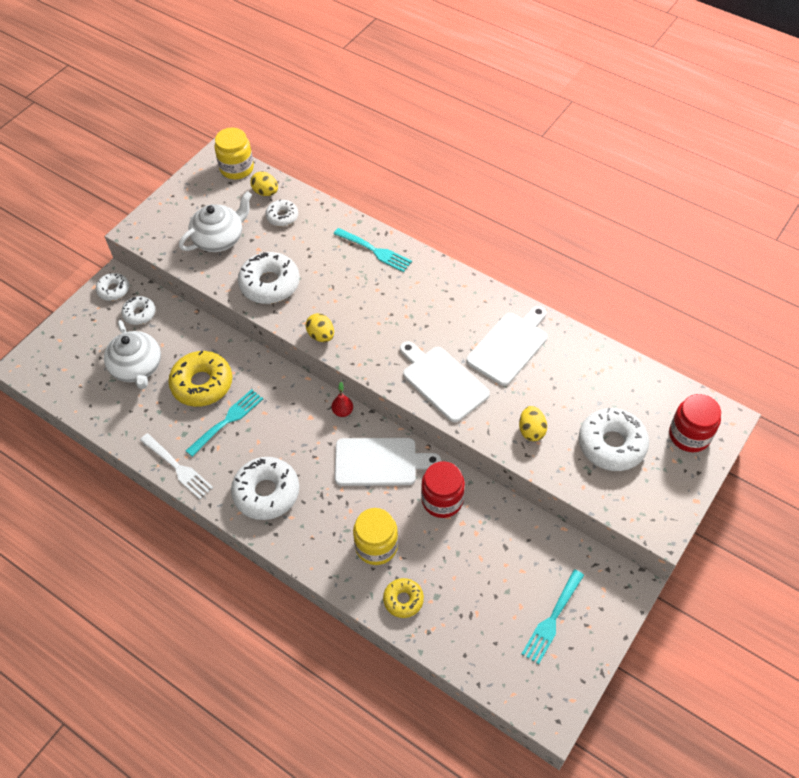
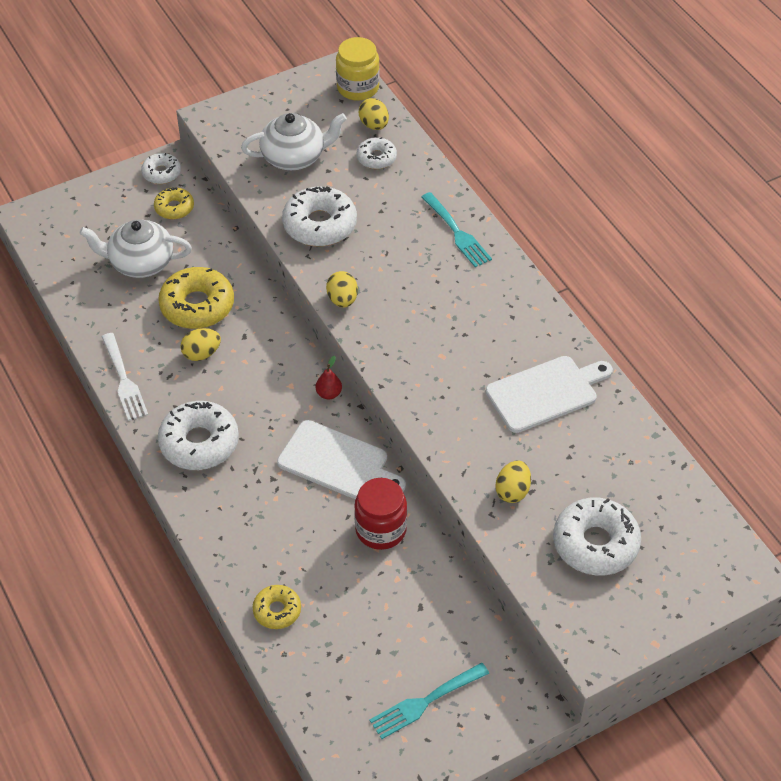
camera: 25 degrees right, 5 degrees down
(137, 368) = (140, 263): white teapot -> white teapot turned 90 degrees clockwise
(139, 313) = (174, 208): white donut -> yellow donut
(227, 421) = (201, 354): turquoise fork -> yellow egg
(376, 546) = (281, 545): yellow jar -> none
(442, 381) = (445, 400): white cutting board -> none
(689, 435) = (694, 572): red jar -> none

